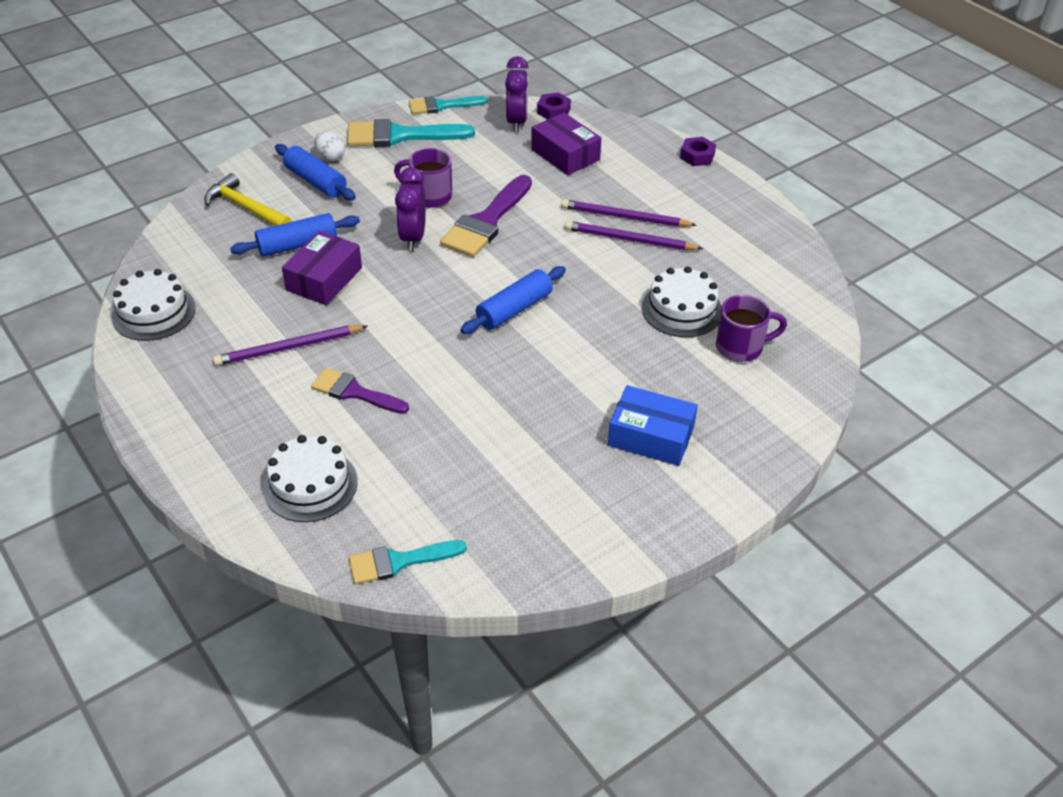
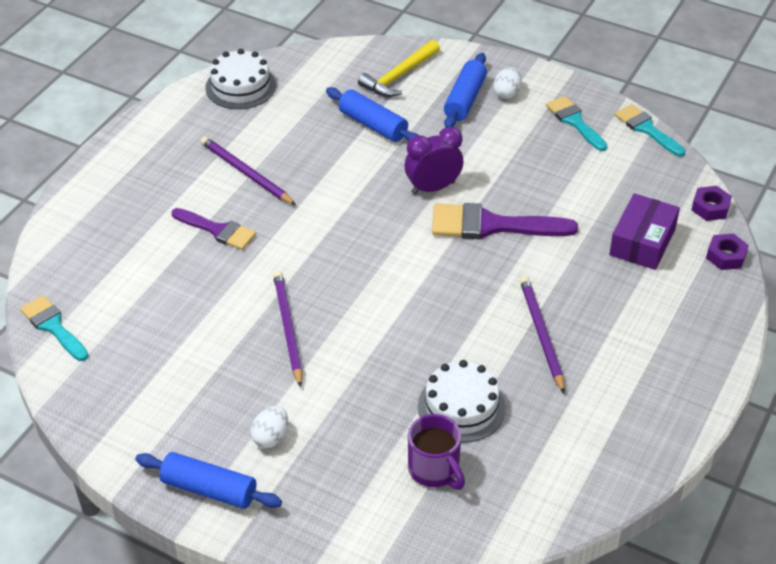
camera: 65 degrees right, 0 degrees up
(245, 207) = (399, 76): yellow hammer -> yellow hammer turned 150 degrees counterclockwise
(310, 484) = (106, 247): white cake -> none
(324, 279) = (341, 158): purple box -> none
(354, 392) = (218, 230): purple brush -> purple brush turned 120 degrees clockwise
(400, 136) = (574, 121): turquoise brush -> turquoise brush, size x0.64
(430, 196) = (500, 175): purple mug -> none
(514, 309) = (381, 288): blue rolling pin -> blue rolling pin (209, 489)
(517, 122) = (667, 188): purple clock -> none
(624, 217) = (574, 319): purple pencil -> purple pencil (288, 328)
(651, 436) = (271, 437): blue box -> white egg
(697, 156) = (729, 343): purple nut -> purple nut (726, 256)

